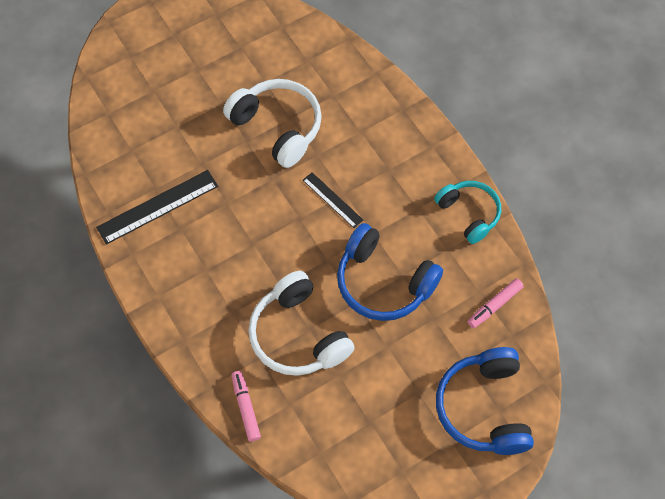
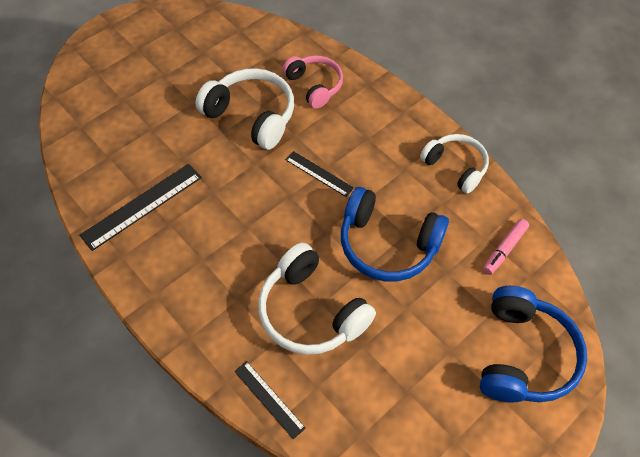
camera: 10 degrees left, 5 degrees down
(245, 407) = (269, 399): pink marker -> black ruler
(347, 103) = (314, 86): none -> pink headphones
(469, 214) = (455, 167): turquoise headphones -> white headphones
(484, 408) = (523, 355): blue headphones -> blue headphones turned 150 degrees counterclockwise

